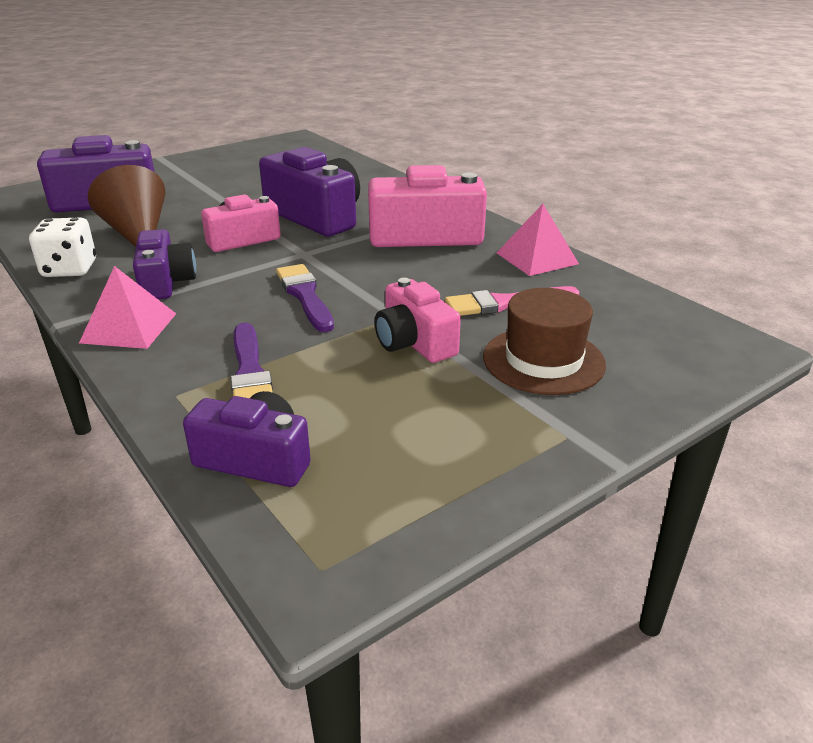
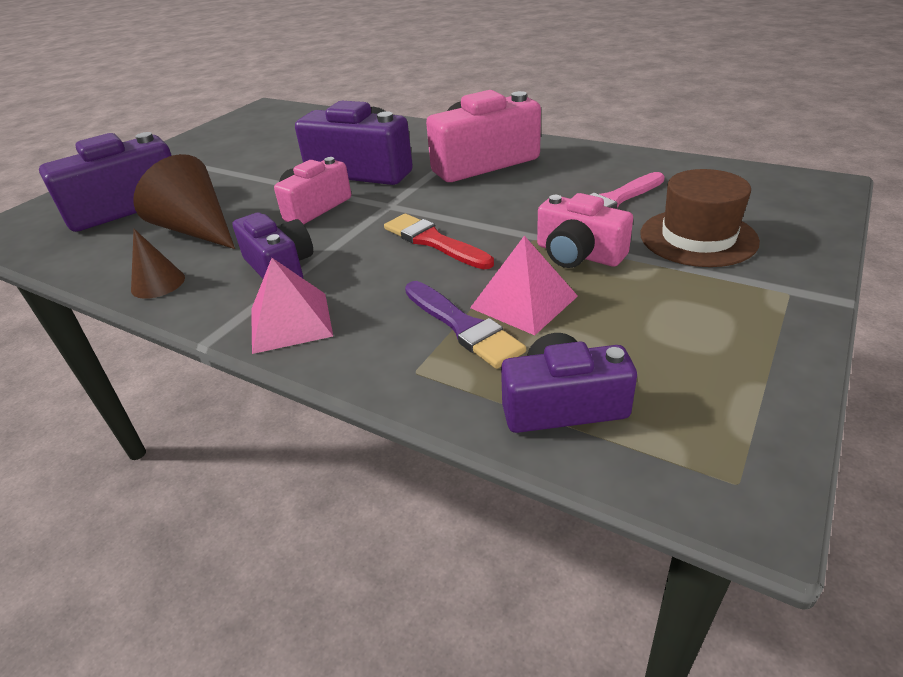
camera: 20 degrees left, 5 degrees up
(69, 269) = (158, 283): white dice -> brown cone
(305, 296) = (434, 242): purple brush -> red brush
(536, 258) = (594, 158): pink pyramid -> pink pyramid (523, 302)

